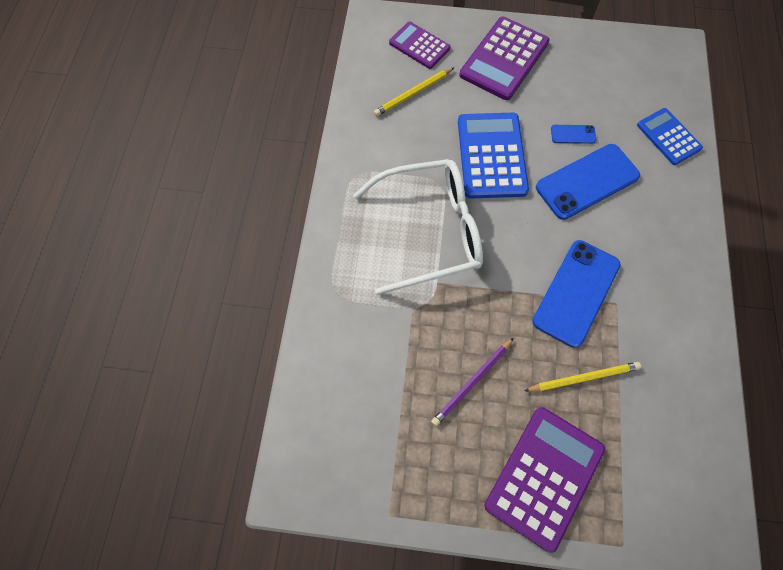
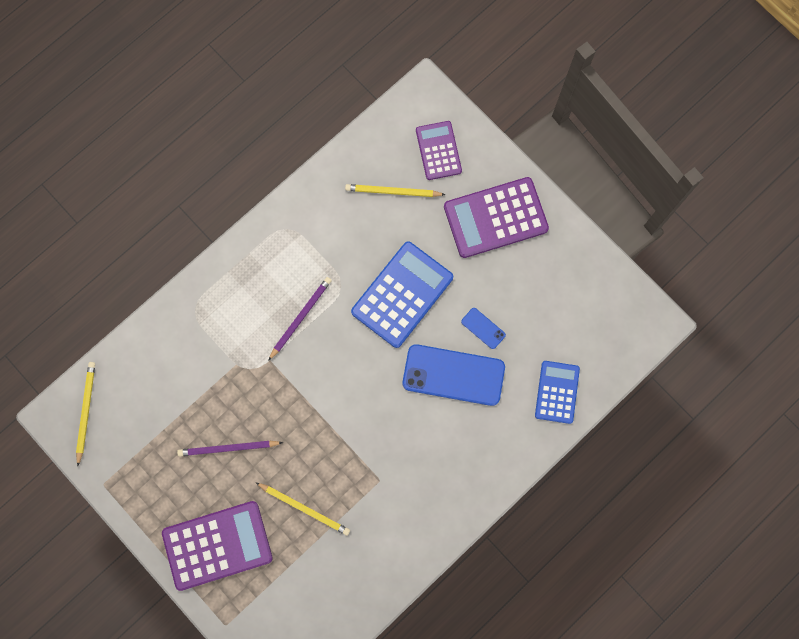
camera: 40 degrees right, 10 degrees up
(313, 460) = (86, 411): none -> yellow pencil
(430, 231) = (300, 317): white glasses -> purple pencil
(576, 293) = (359, 449): blue phone -> none

